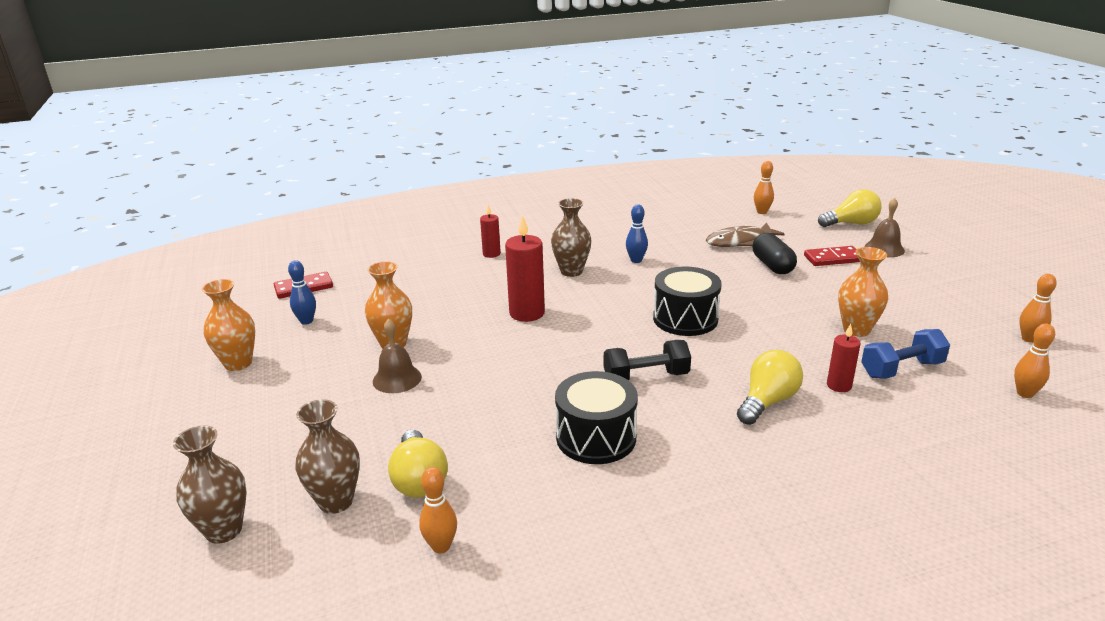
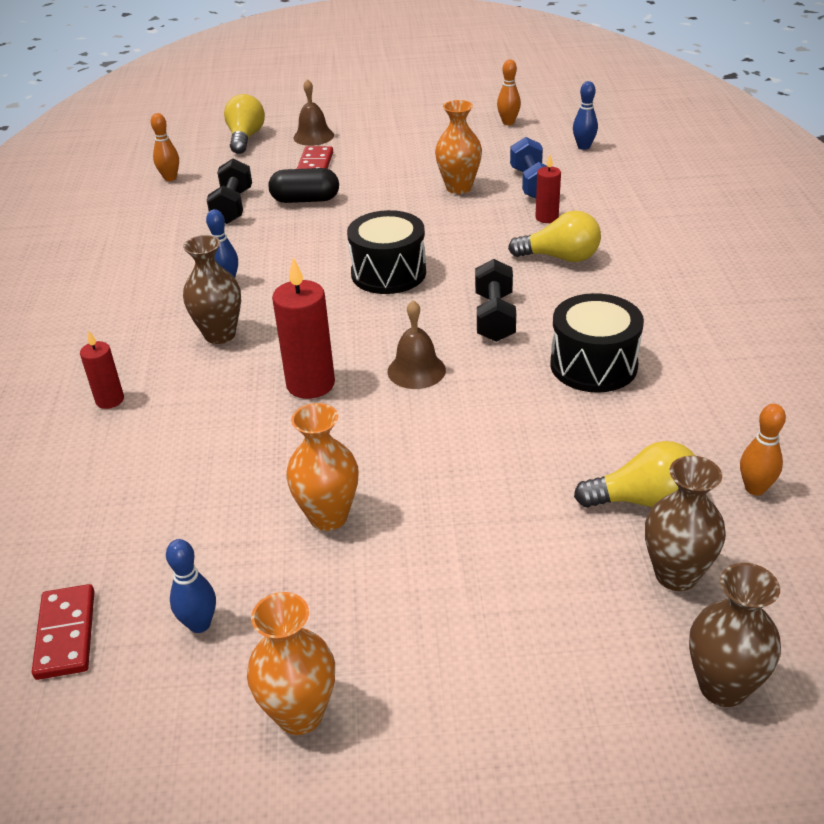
camera: 75 degrees left, 10 degrees up
(397, 379) = (424, 515): brown bell -> brown bell (416, 370)
(739, 241) = (232, 207): brown fish -> black dumbbell
(767, 402) = (560, 257): yellow light bulb -> yellow light bulb turned 135 degrees clockwise
(1024, 393) = (583, 147): orange bowling pin -> blue bowling pin

